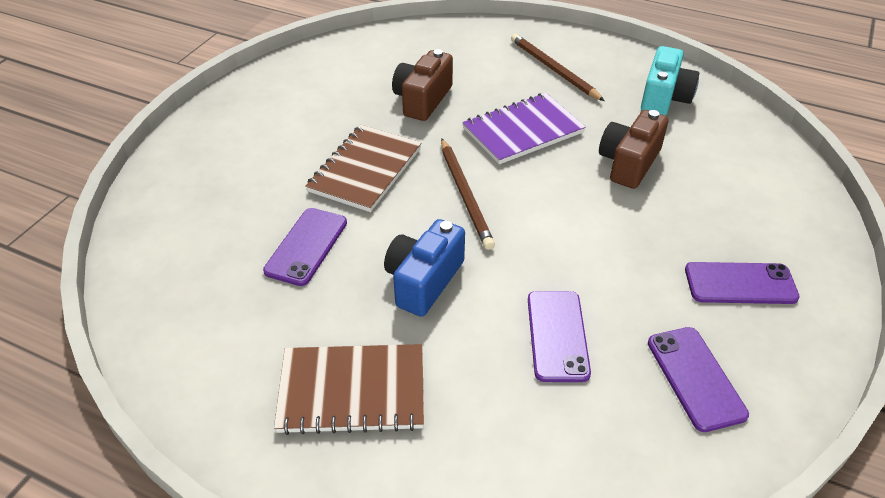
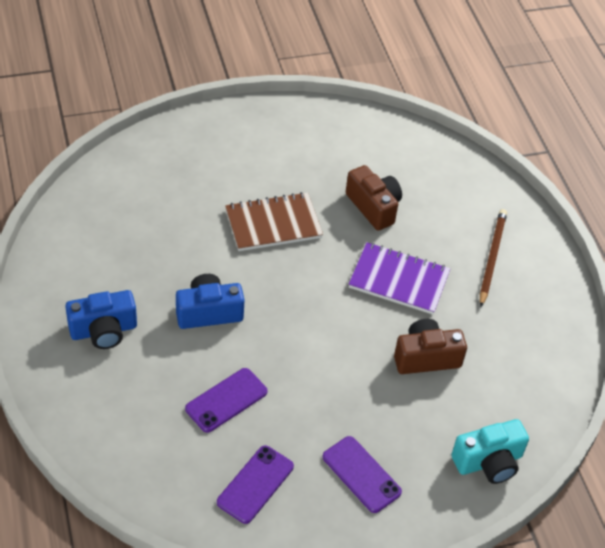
camera: 45 degrees right, 5 degrees up
(306, 246) = (182, 241): purple phone -> none
(352, 391) = (103, 330): brown notebook -> blue camera
(422, 100) = (374, 207): brown camera -> brown camera turned 75 degrees clockwise
(465, 195) = (301, 288): brown pencil -> none
(664, 98) = (529, 341): turquoise camera -> turquoise camera (488, 462)

